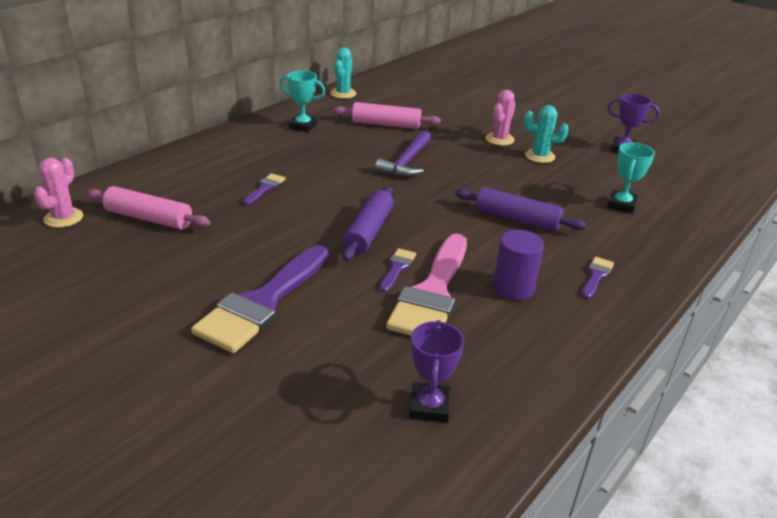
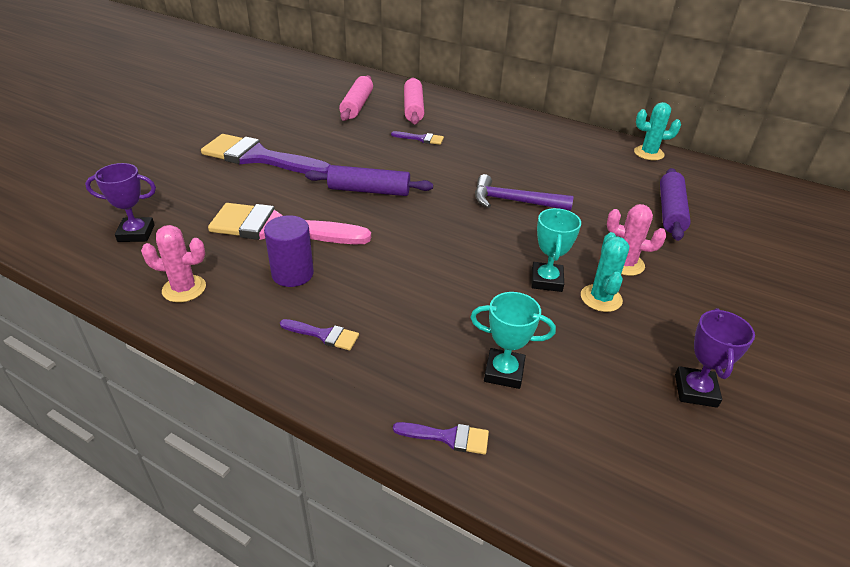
camera: 80 degrees right, 5 degrees up
(63, 218) = (348, 82): pink cactus -> pink cactus (184, 289)
(303, 126) = (550, 141): turquoise trophy -> turquoise trophy (546, 280)
(386, 124) = (594, 184): pink rolling pin -> pink rolling pin (413, 108)
(397, 268) = (314, 208): purple brush -> purple brush (448, 437)
(517, 219) = (426, 277): purple rolling pin -> purple rolling pin (670, 211)

